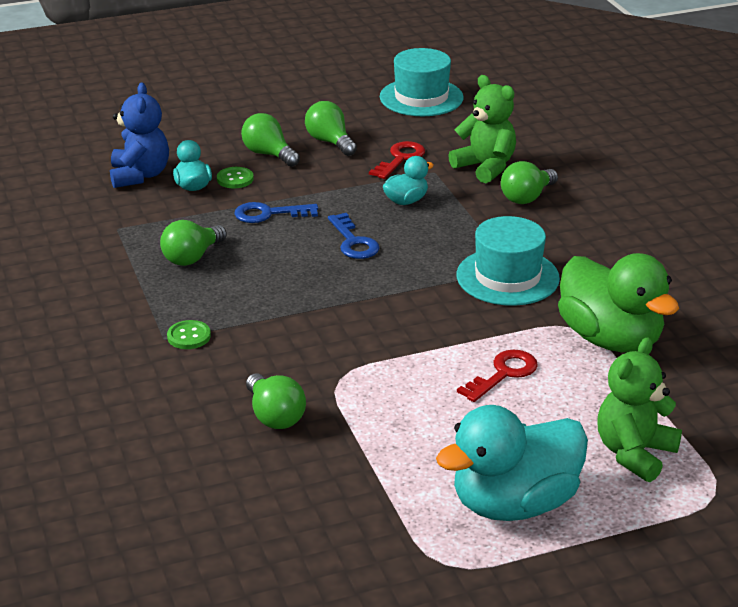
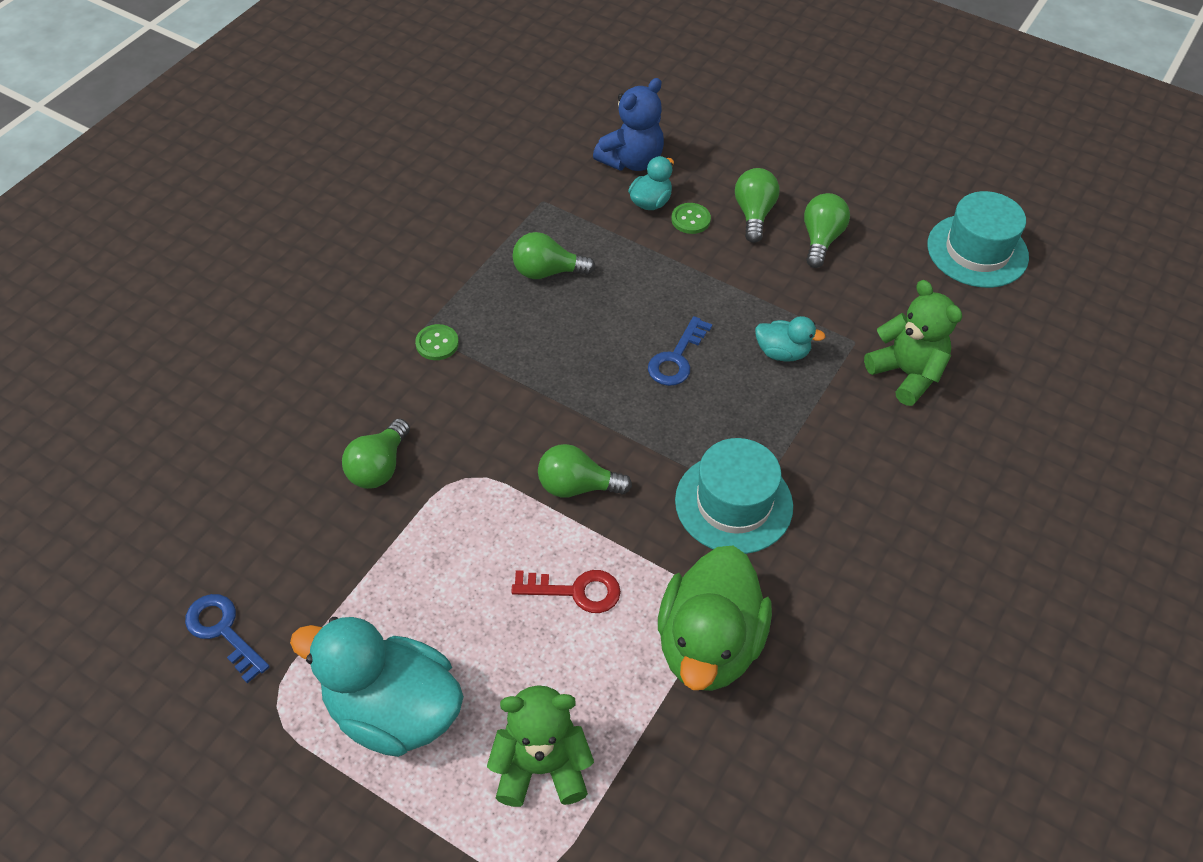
camera: 50 degrees right, 20 degrees up
(269, 214) = (661, 276): blue key -> blue key (223, 631)
(400, 159) = (849, 304): red key -> none
(485, 167) = (906, 374): green teddy bear -> green teddy bear turned 45 degrees counterclockwise
(527, 197) = (888, 437): green light bulb -> green light bulb (577, 486)

